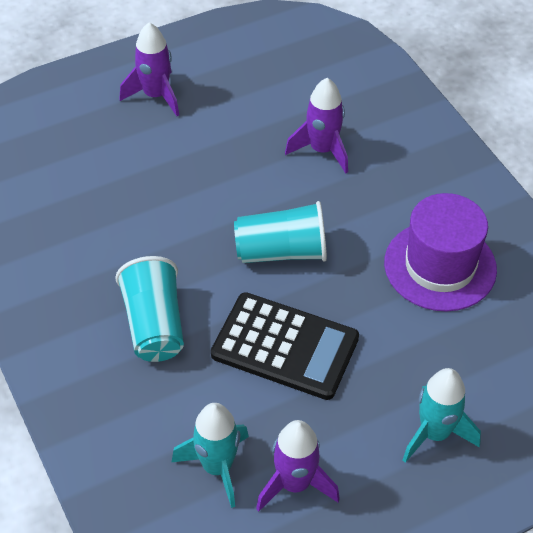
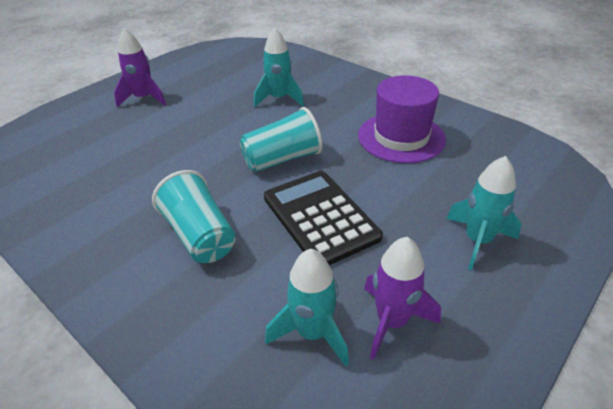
camera: 20 degrees left, 10 degrees down
(285, 346) = (320, 217): black calculator -> black calculator turned 120 degrees counterclockwise
(322, 150) = (279, 99): purple rocket -> turquoise rocket

